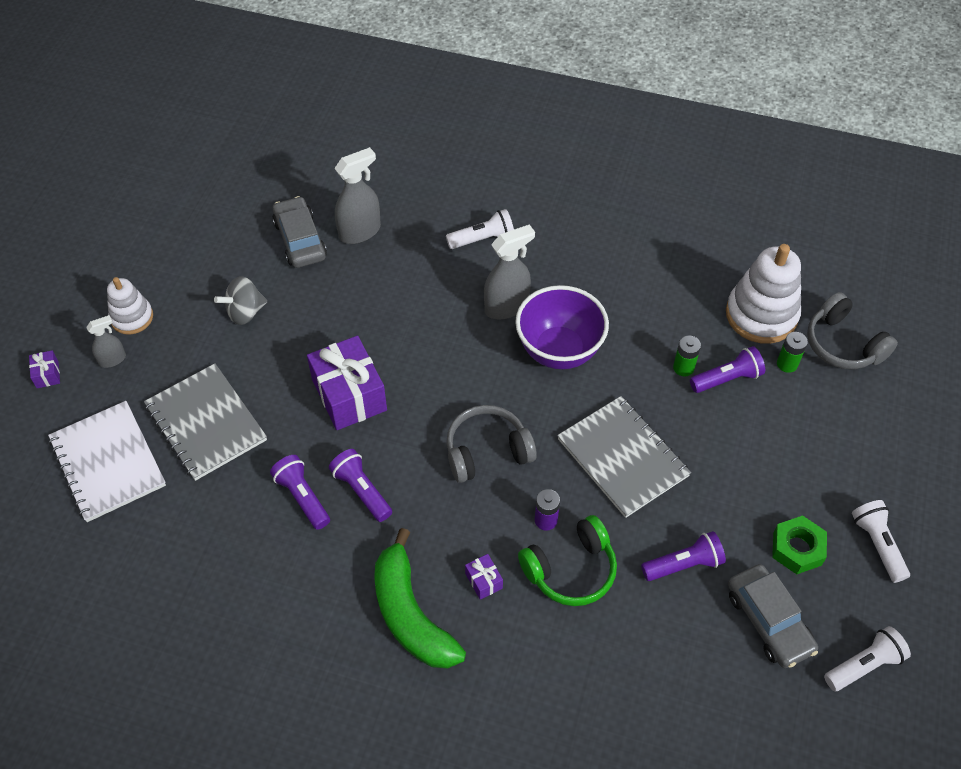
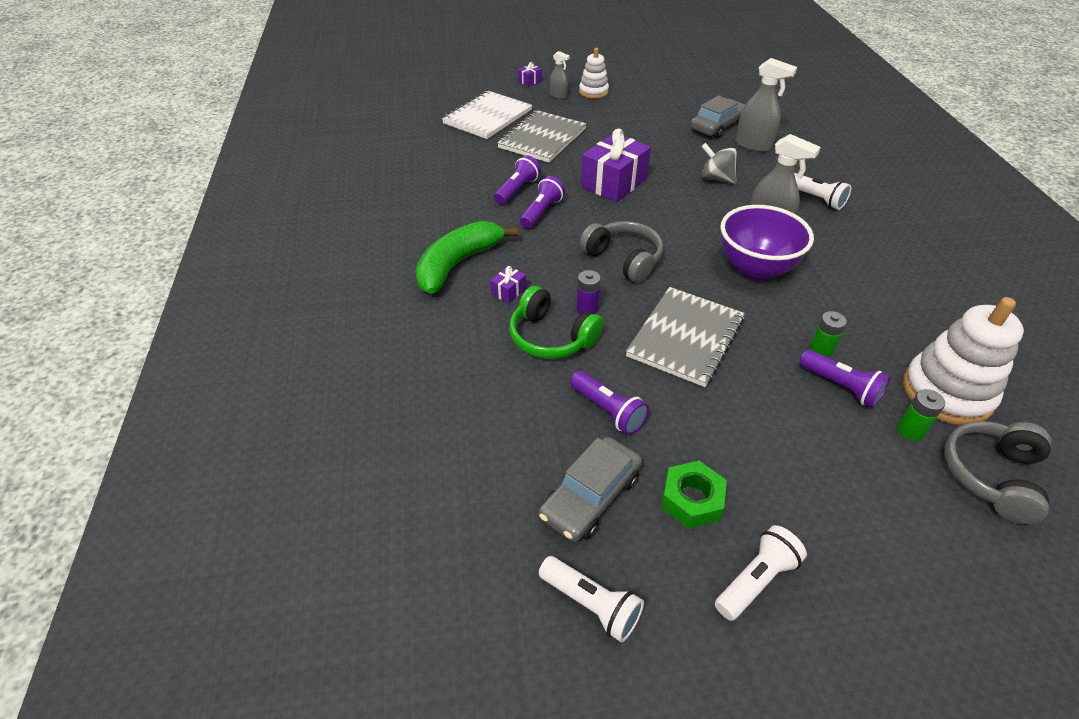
camera: 65 degrees right, 10 degrees down
(245, 312) = (637, 125): grey spinning top -> grey spinning top (716, 178)

